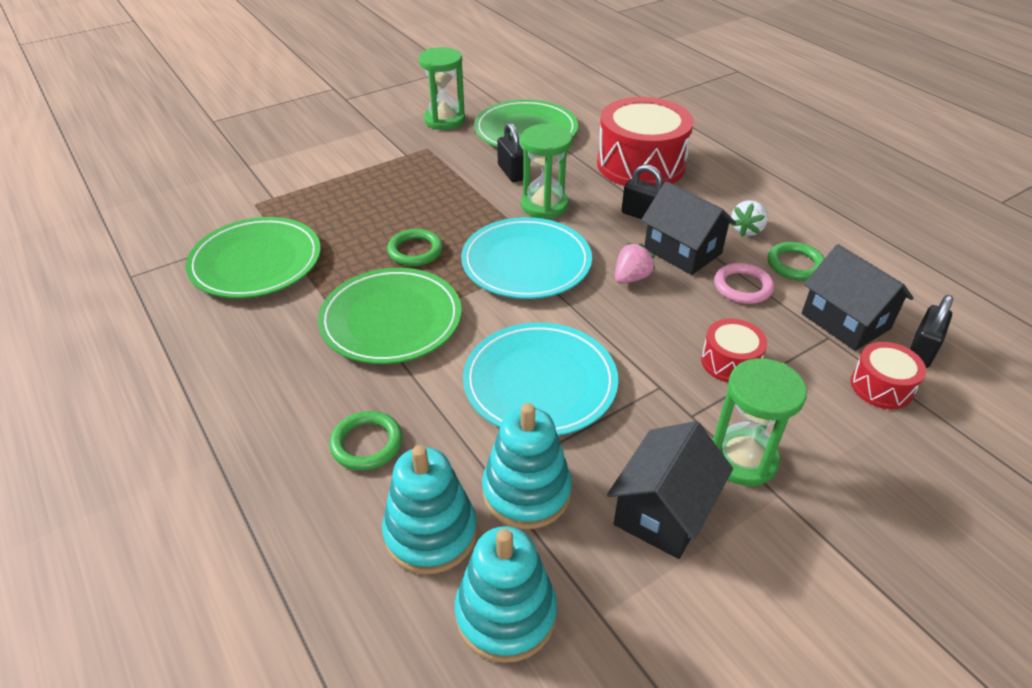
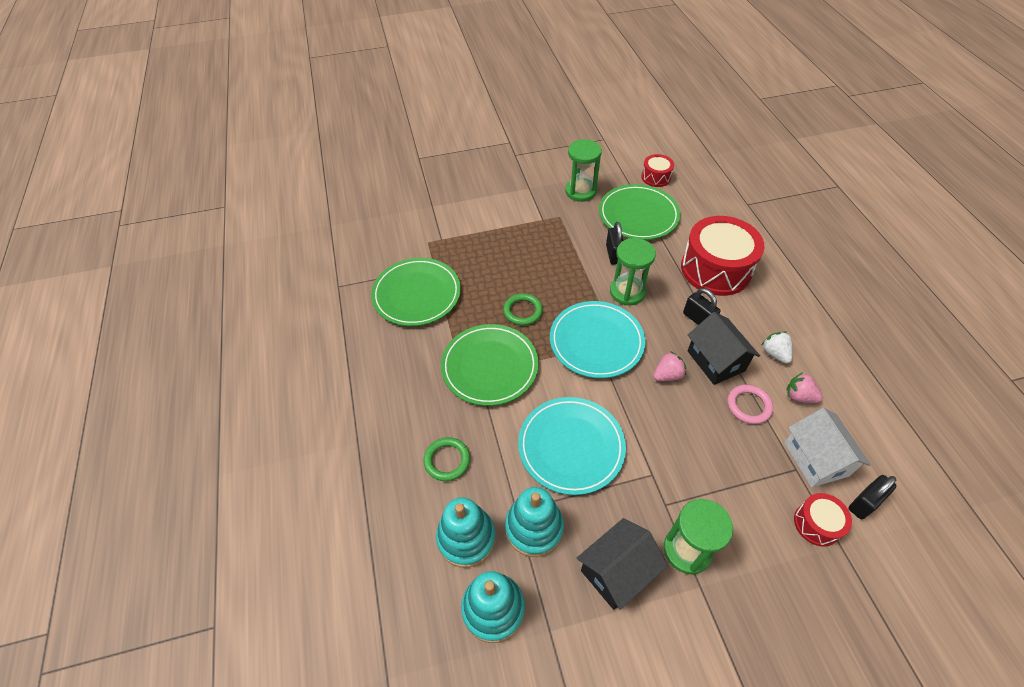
camera: 20 degrees right, 10 degrees up
(730, 362) = (711, 469): red drum -> red drum (656, 177)
(747, 230) = (775, 354): white strawberry -> white strawberry turned 105 degrees clockwise
(795, 264) = (799, 396): green ring -> pink strawberry
(845, 321) = (816, 459): black house -> white house

